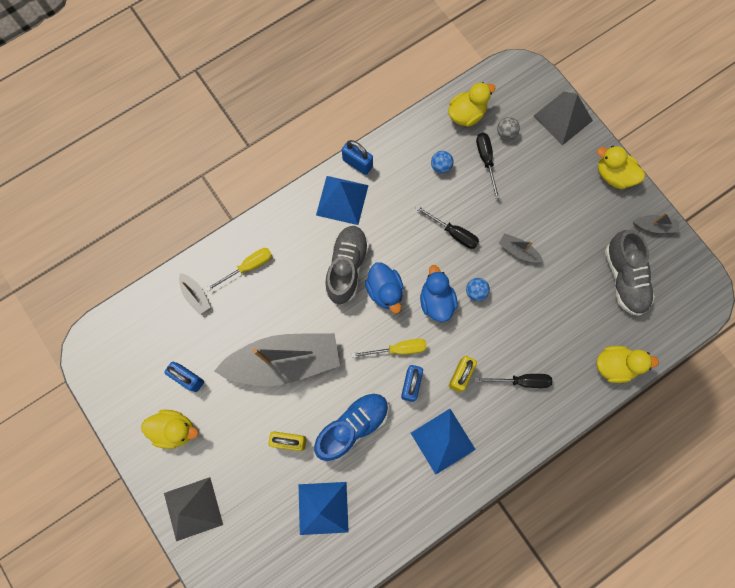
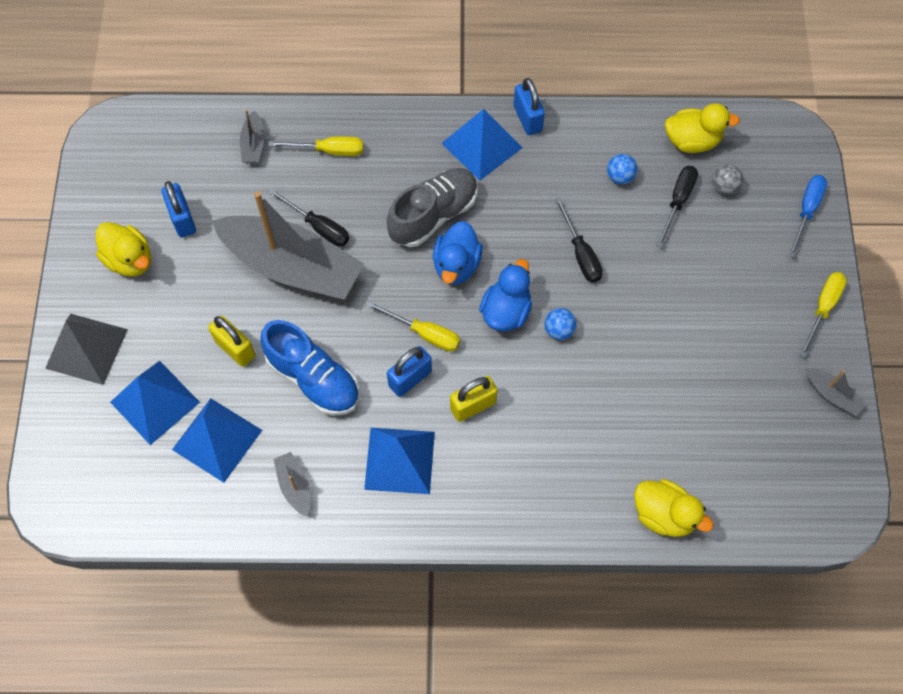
camera: 35 degrees right, 10 degrees down
(265, 512) = (154, 402): none -> blue pyramid
(353, 426) = (313, 379): blue shoe -> blue shoe turned 45 degrees clockwise
(518, 251) = (642, 318): grey boat -> grey boat (294, 486)
(521, 381) = (538, 457): black screwdriver -> black screwdriver (318, 227)
(563, 118) = (806, 211): grey pyramid -> blue screwdriver
(613, 175) = (823, 309): yellow duck -> yellow screwdriver
(624, 278) = (750, 428): grey shoe -> none

